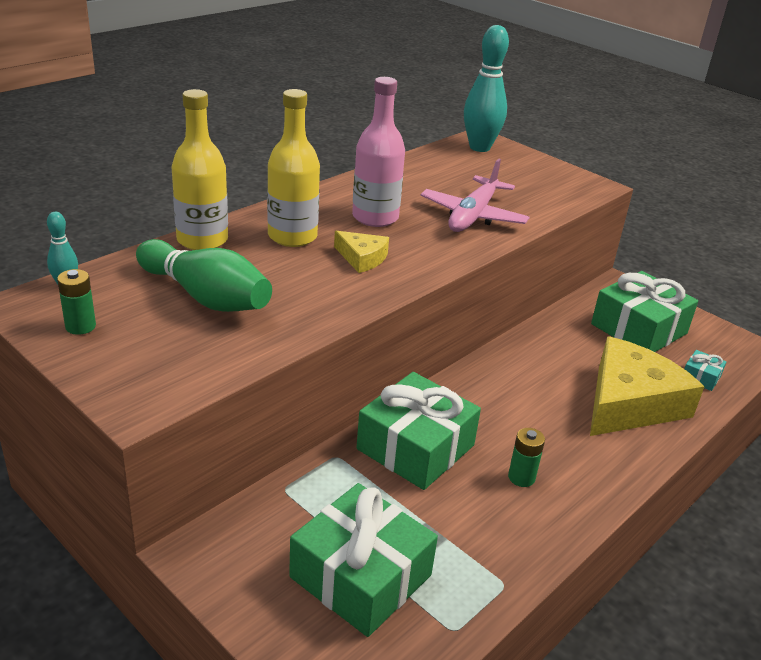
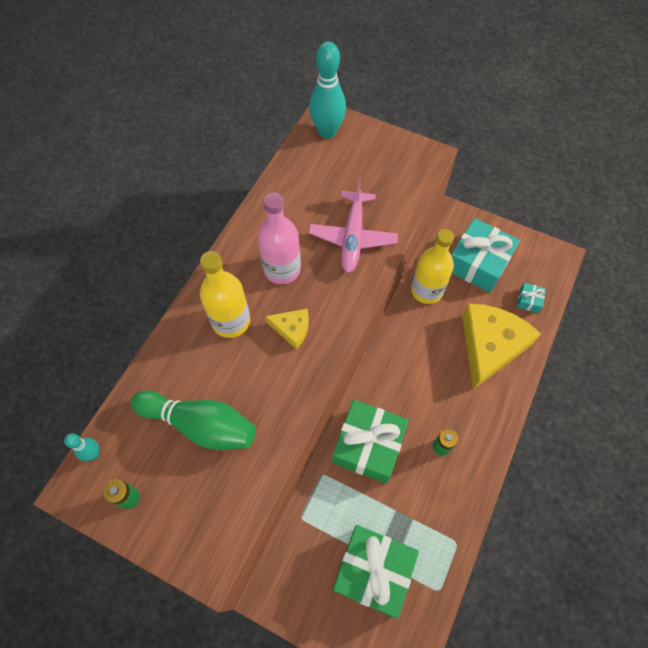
camera: 15 degrees left, 30 degrees up
(202, 240) = (167, 354): yellow bottle -> yellow bottle (426, 290)
(638, 329) = (478, 263): green gift -> turquoise gift

